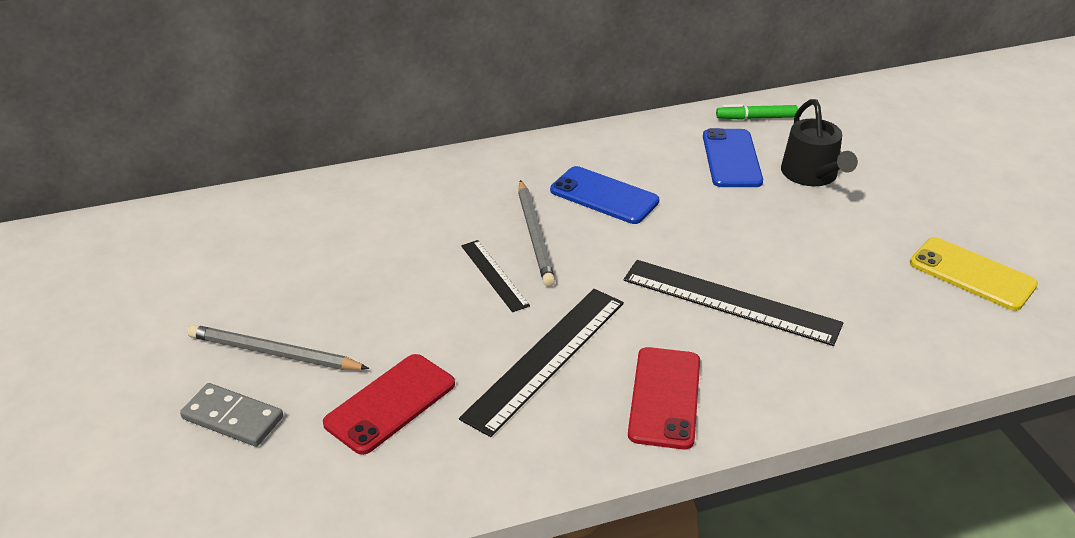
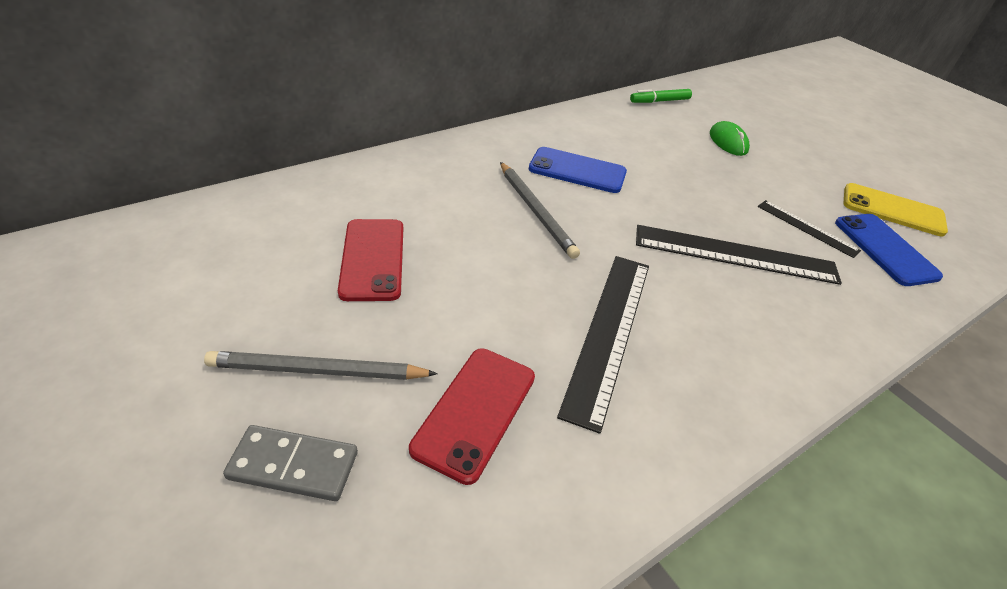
camera: 20 degrees left, 5 degrees up
(494, 275) = (517, 253): black ruler -> black ruler (807, 228)
(664, 397) = (738, 357): red phone -> red phone (372, 259)
(731, 159) = (661, 133): blue phone -> blue phone (885, 249)
(812, 175) = (728, 142): black watering can -> green mouse

